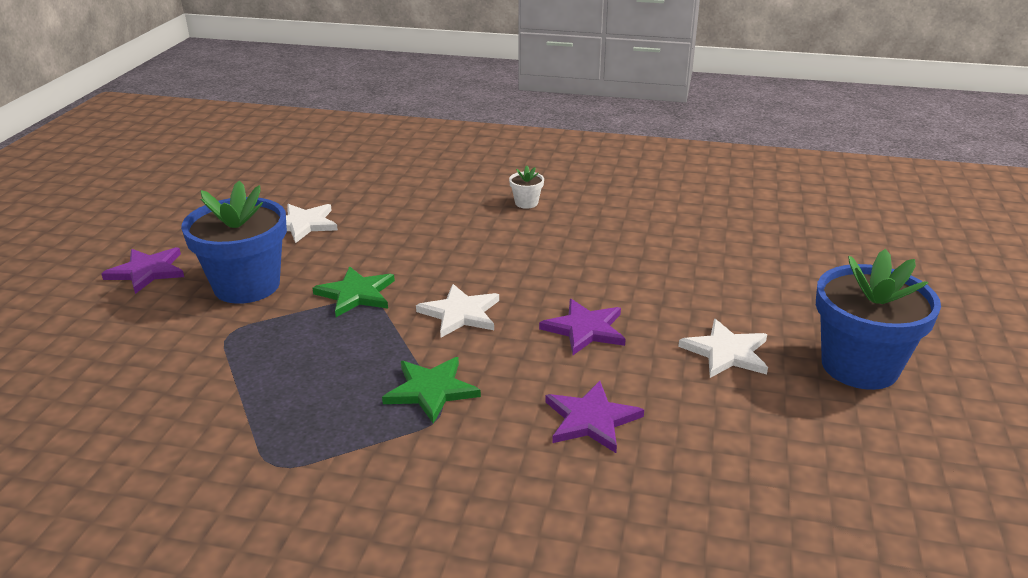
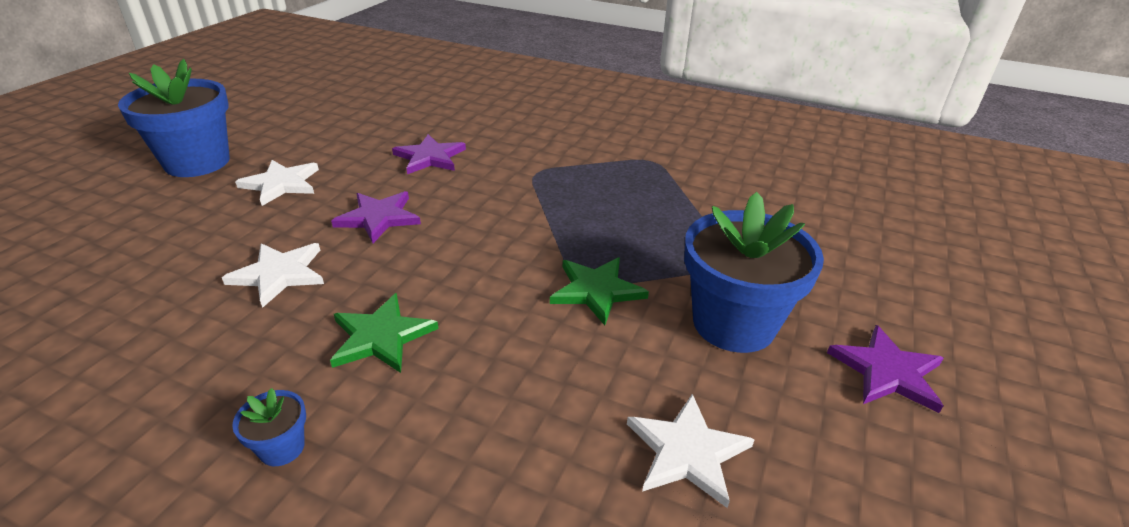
camera: 170 degrees left, 5 degrees up
(431, 390) = (537, 188): green star -> green star (381, 336)
(460, 313) = (488, 250): white star -> white star (279, 274)
(526, 203) = (282, 448): white flower pot -> blue flower pot

